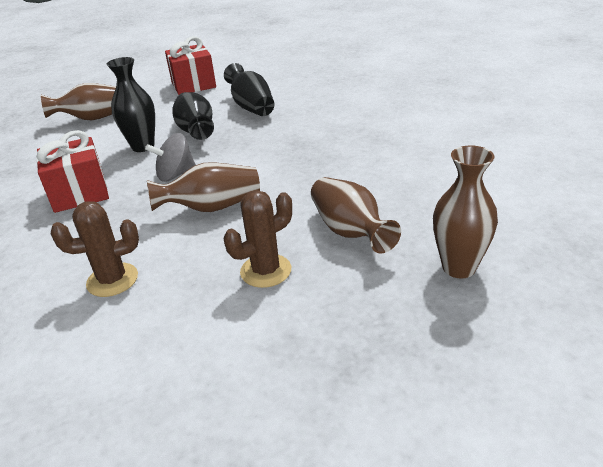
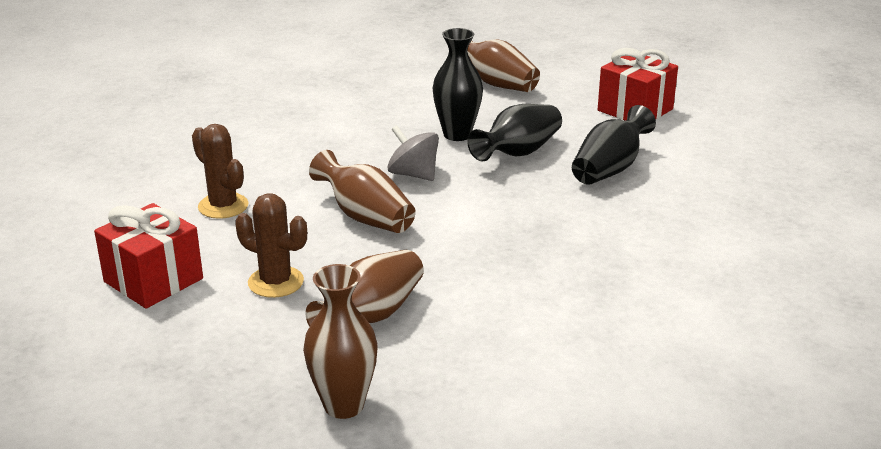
camera: 60 degrees right, 5 degrees down
(80, 193) = (345, 136): red gift -> red gift (153, 280)

